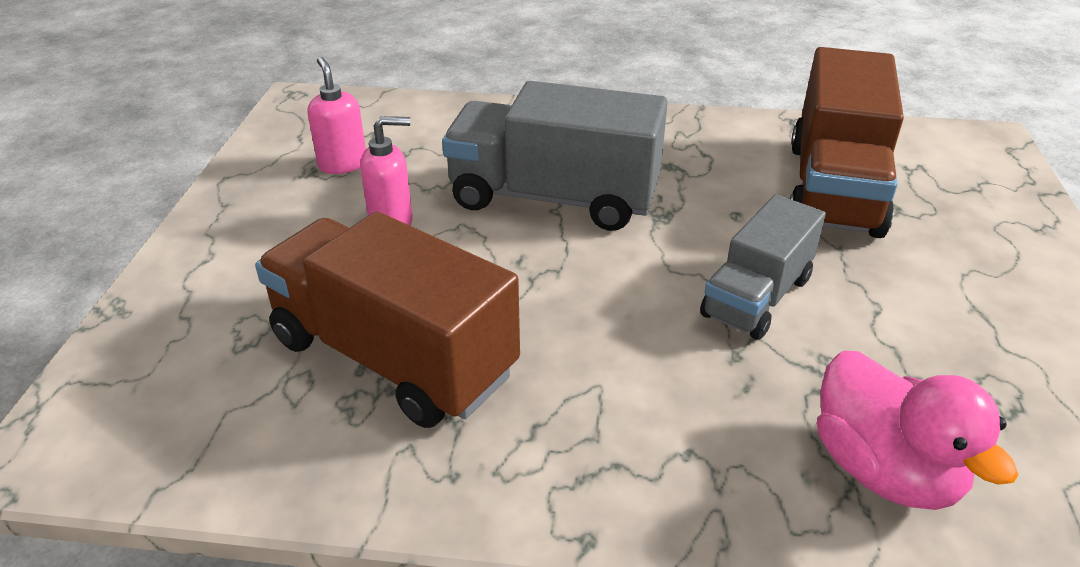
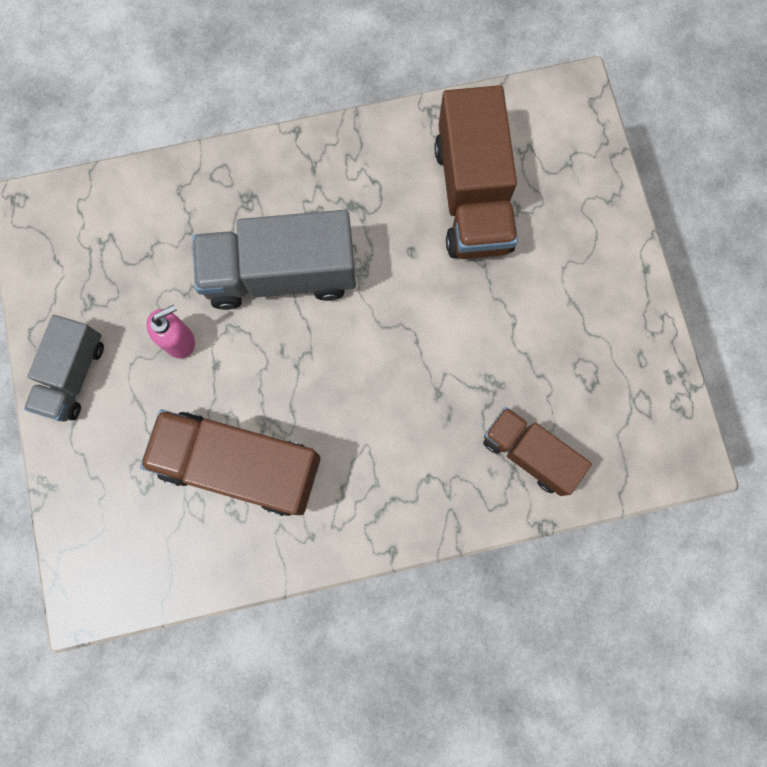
camera: 20 degrees left, 40 degrees up
(342, 164) = (109, 285): pink soap dispenser -> none
(757, 297) = (440, 335): grey truck -> grey truck (73, 375)
(884, 470) = (529, 453): pink duck -> brown truck

